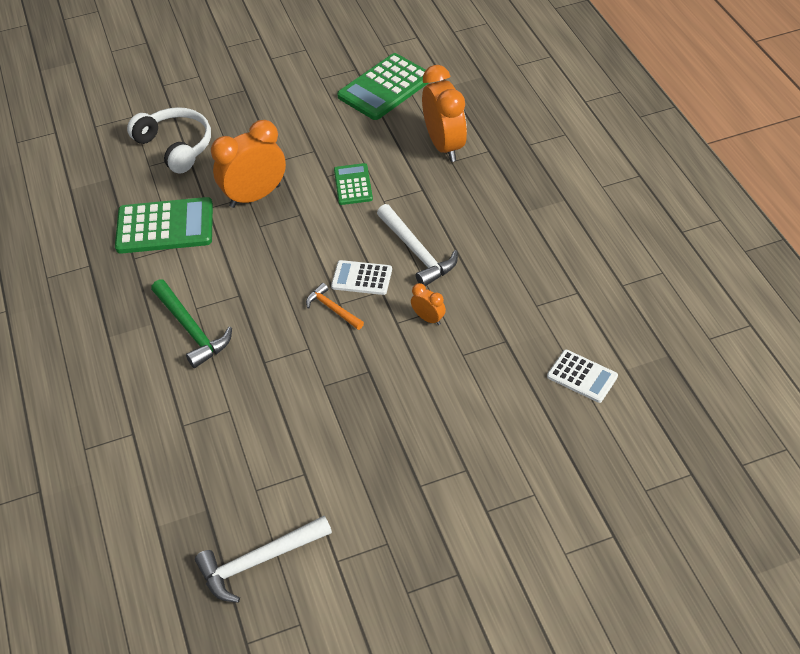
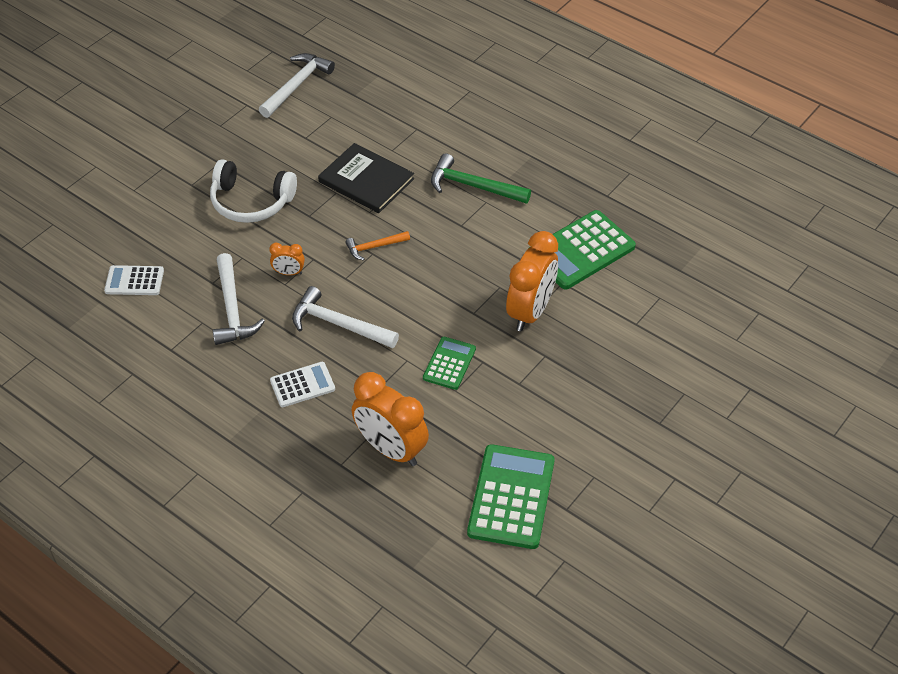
camera: 145 degrees right, 0 degrees up
(176, 146) = (657, 327): white headphones -> white headphones (251, 202)
(284, 385) = (366, 180): none -> black book
(333, 309) = (374, 247): orange hammer -> orange hammer turned 150 degrees clockwise
(353, 185) = (449, 363): green calculator -> green calculator turned 120 degrees counterclockwise
(361, 278) = (370, 281): white calculator -> white calculator (302, 385)
(501, 306) = (232, 309): none -> white hammer

